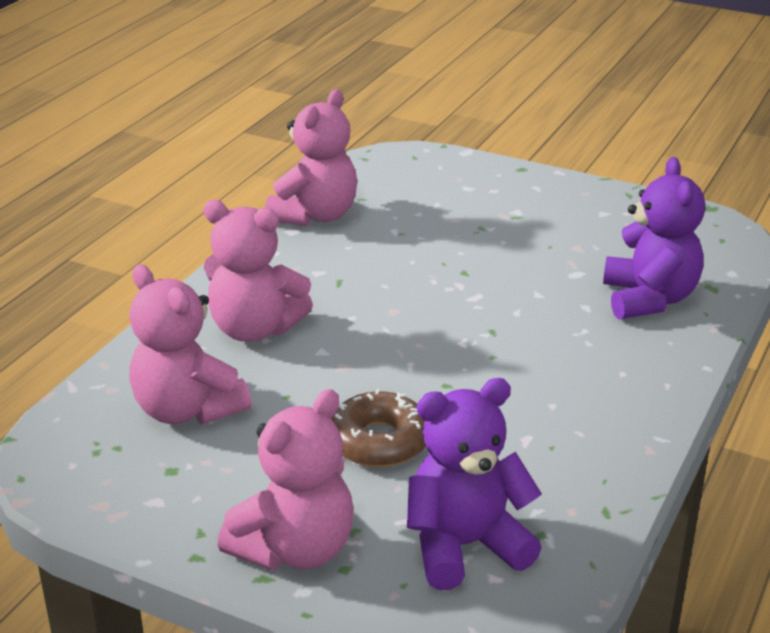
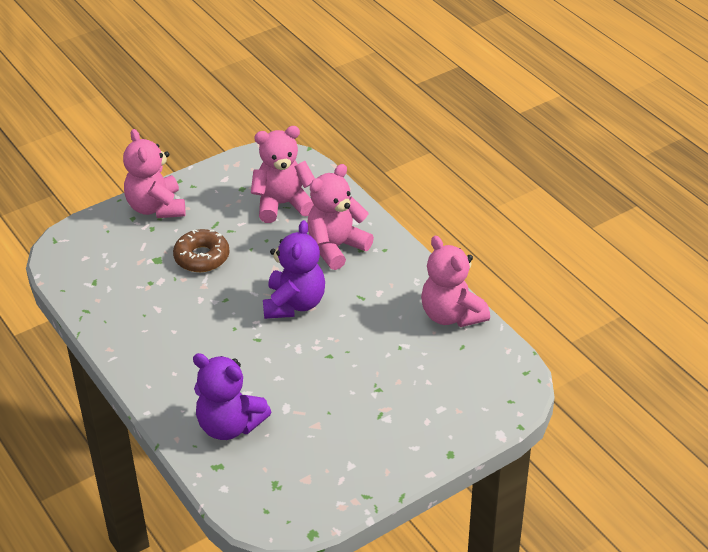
camera: 120 degrees right, 10 degrees up
(465, 546) = (110, 256): purple teddy bear -> purple teddy bear (294, 304)

